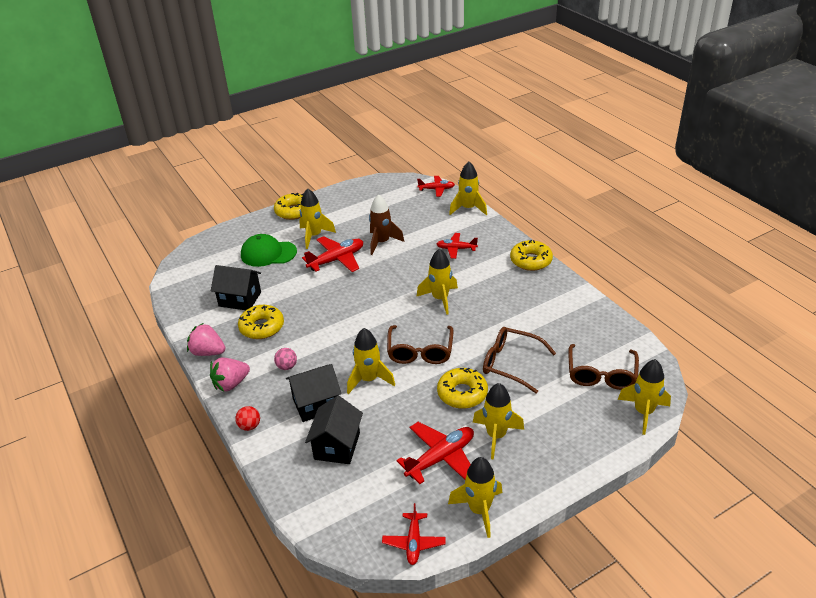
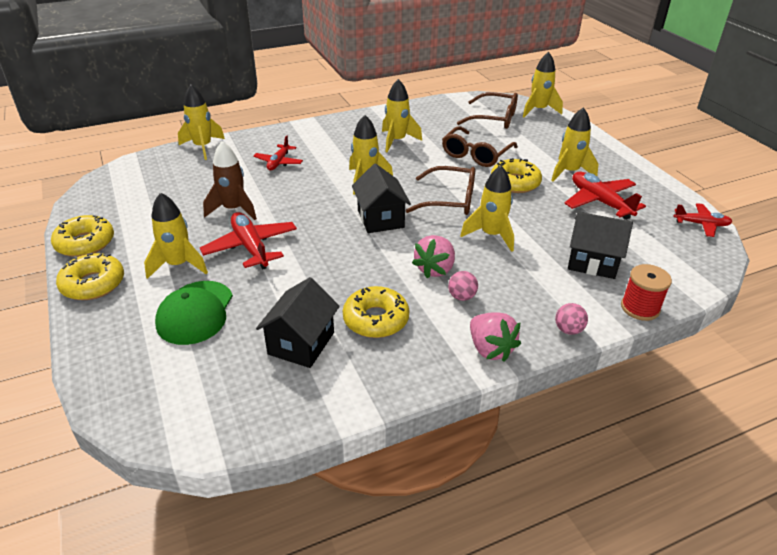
camera: 85 degrees left, 0 degrees up
(208, 352) = (419, 376): pink strawberry -> pink strawberry (435, 269)
(249, 426) = (568, 330): red ball -> pink ball
(275, 473) = (640, 308): none -> red spool
(316, 404) = (529, 274): black house -> black house (380, 219)
(436, 189) = (142, 162): red plane -> none
(479, 510) = (655, 189): yellow rocket -> yellow rocket (397, 141)
(531, 261) = (323, 126): yellow donut -> yellow donut (85, 243)

